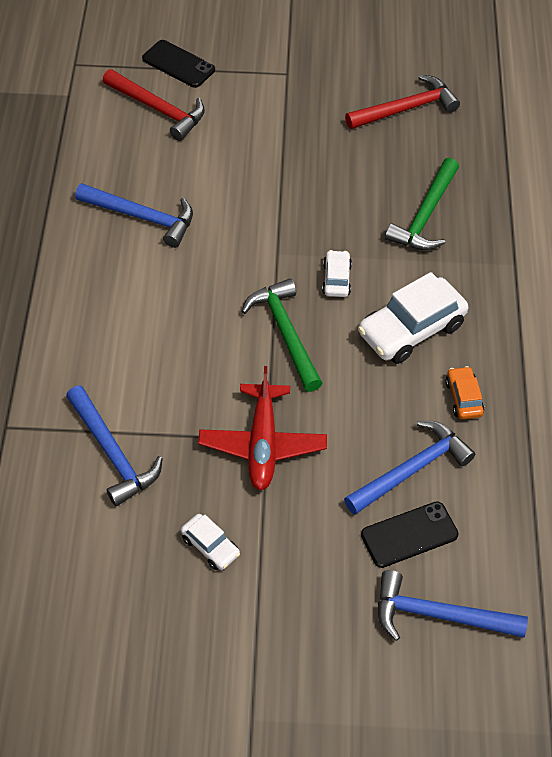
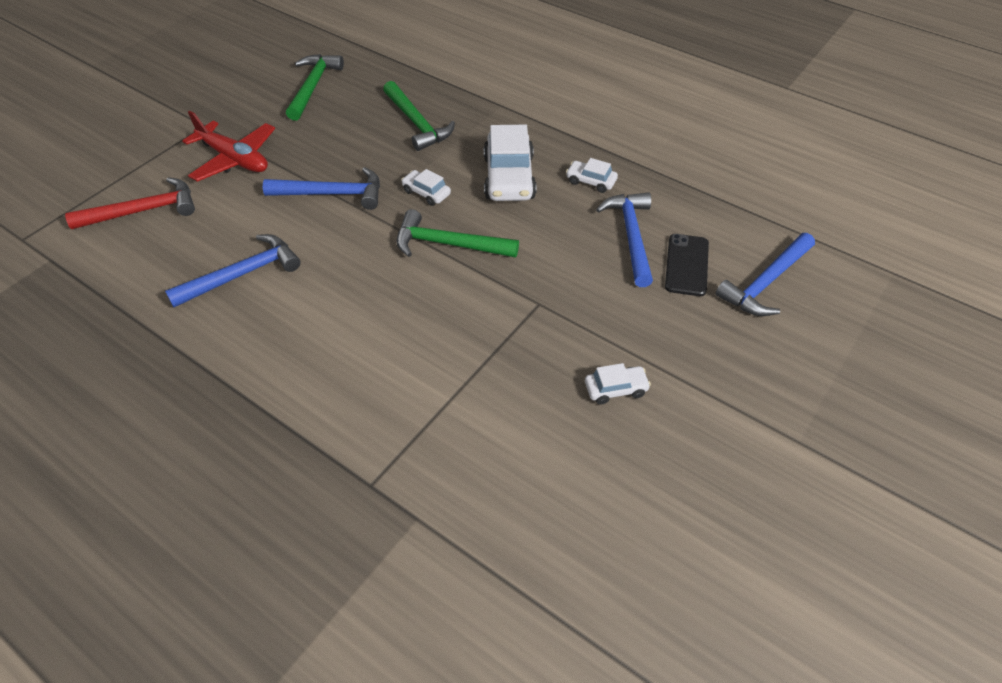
camera: 55 degrees left, 5 degrees down
(112, 453) = (469, 413): blue hammer -> blue hammer (332, 194)
(178, 64) = (113, 177): black phone -> none
(262, 444) = (541, 308): red plane -> red plane (234, 159)
(406, 109) = (313, 86): red hammer -> green hammer
(463, 398) = (591, 181): orange car -> white car

